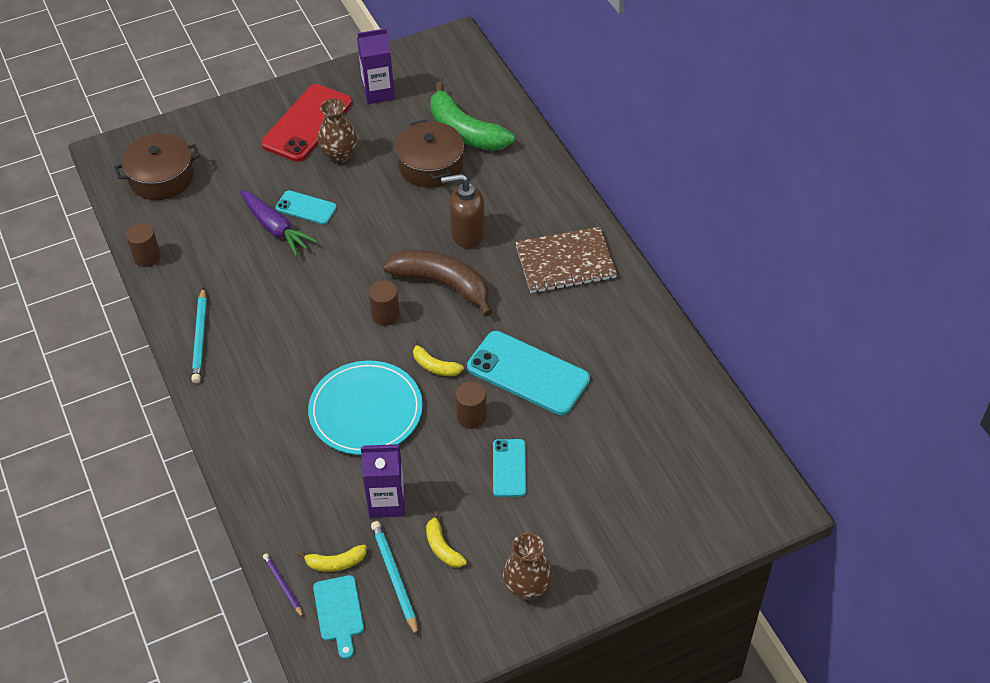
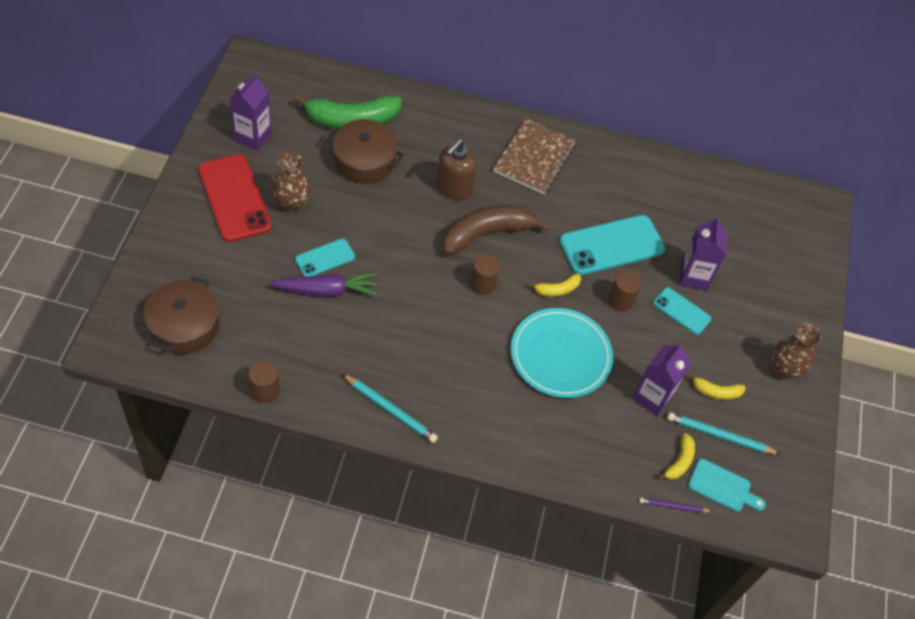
camera: 60 degrees left, 5 degrees up
(561, 453) = (693, 276): none -> purple carton

